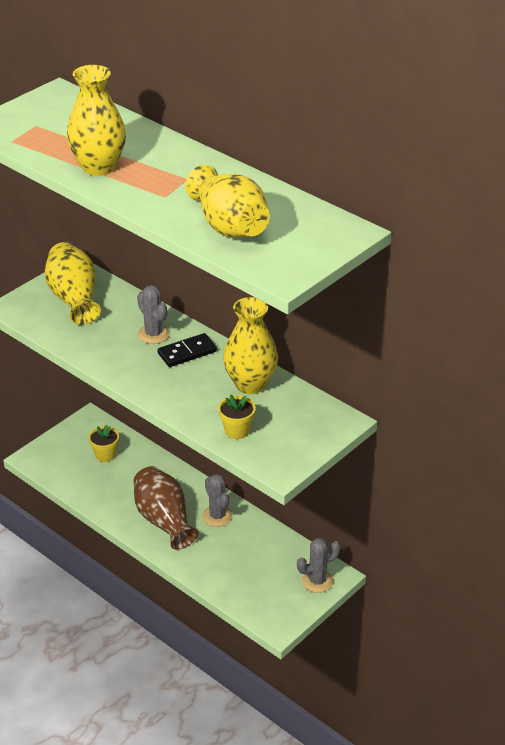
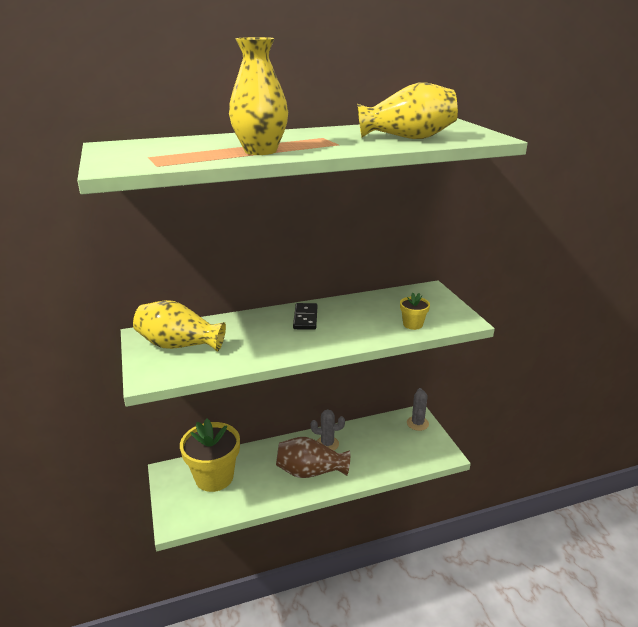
camera: 60 degrees left, 10 degrees down
(105, 455) = (214, 477): yellow flower pot -> yellow flower pot, size x2.17
(153, 334) = (268, 325): grey cactus -> none
(250, 384) = (365, 306): yellow vase -> none

